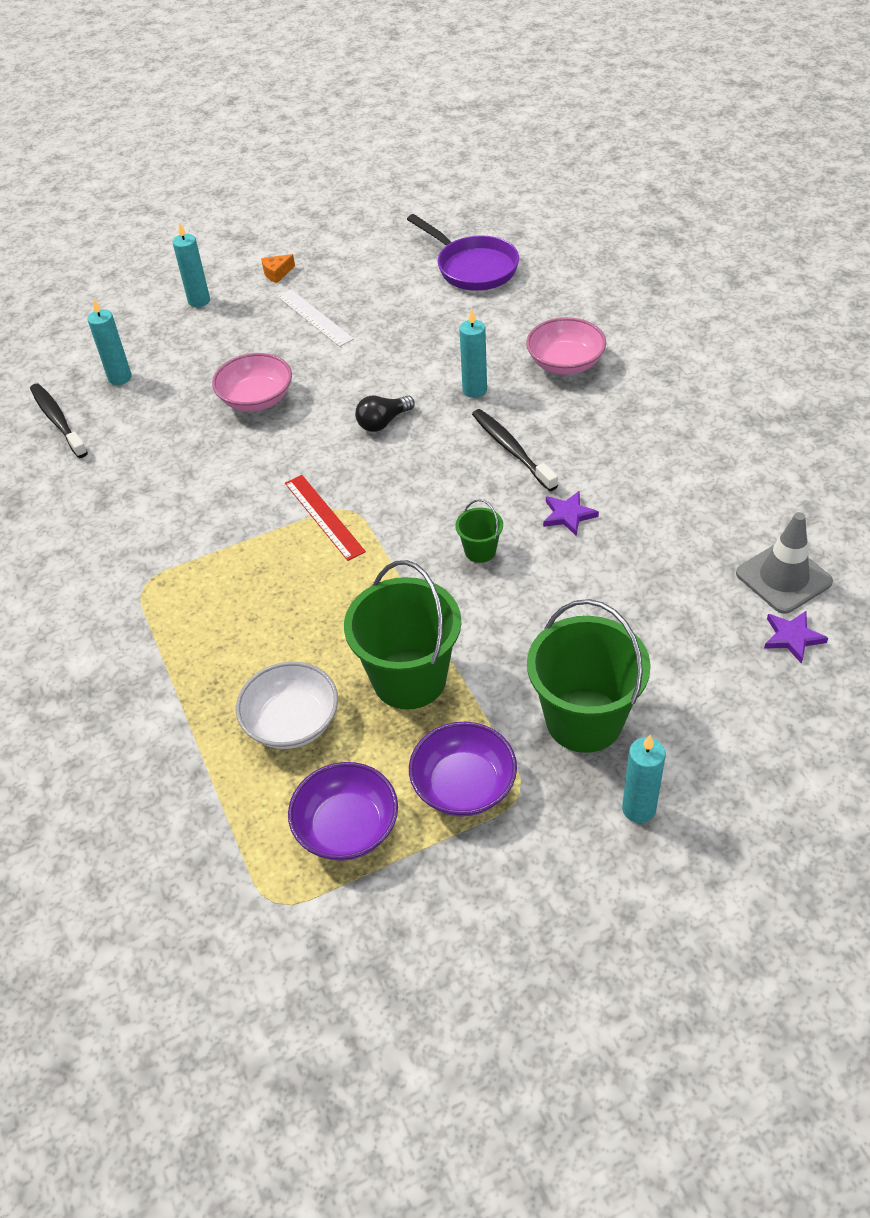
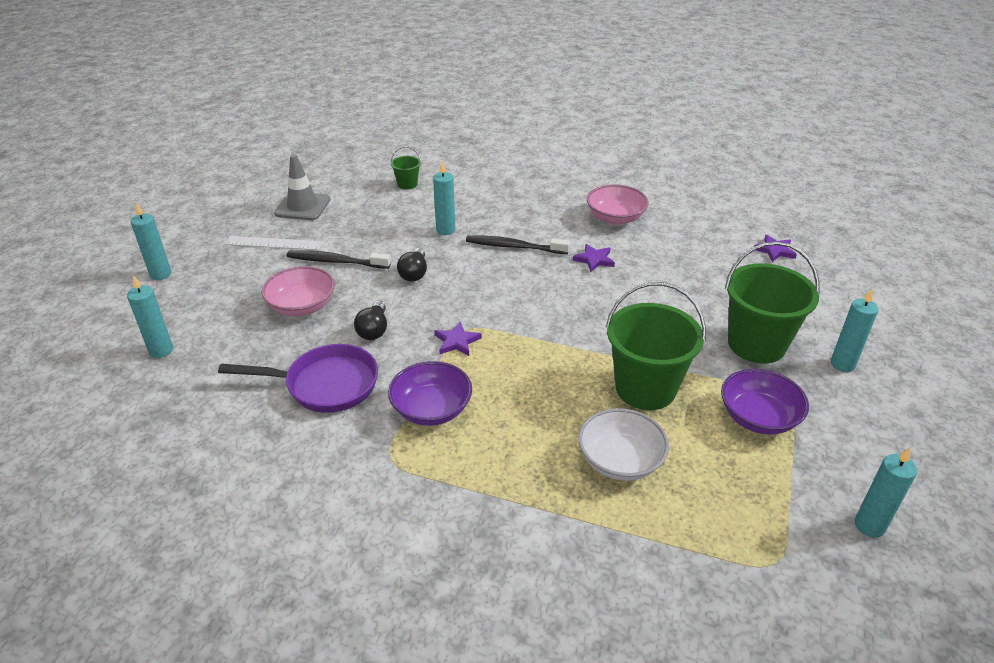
camera: 50 degrees left, 10 degrees down
(58, 420) = (143, 406): black toothbrush -> black toothbrush (336, 261)
(277, 273) = (204, 232): orange cheese -> none
(278, 460) = (374, 330): none -> black light bulb
(324, 517) = (457, 341): red ruler -> purple star
(347, 827) = (741, 488): purple bowl -> purple bowl (431, 409)
(398, 952) = (869, 526): none -> turquoise candle
(473, 267) = (346, 174): purple pan -> purple pan (325, 385)
(480, 551) = (577, 303): green bucket -> green bucket (407, 184)
(565, 363) = (477, 194): pink bowl -> pink bowl (615, 218)
(783, 578) = (731, 229): grey traffic cone -> grey traffic cone (303, 206)

